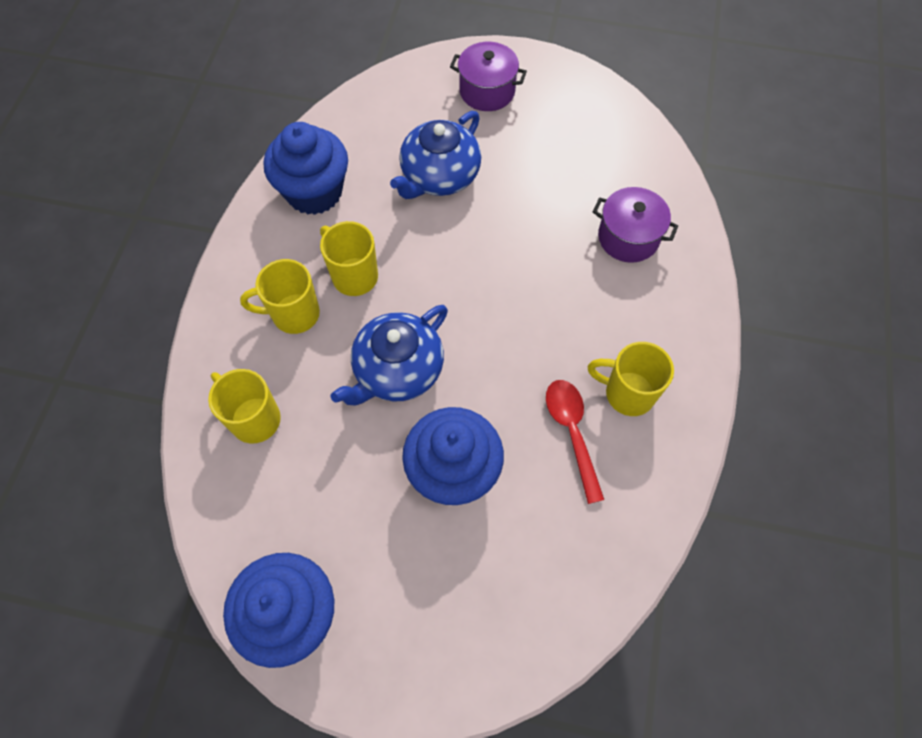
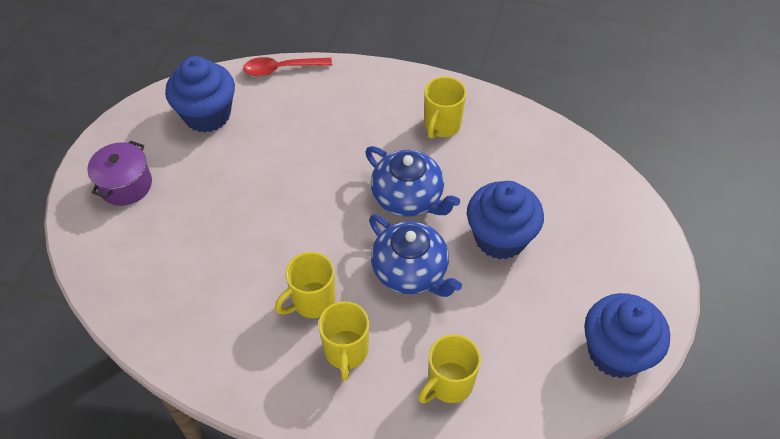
camera: 85 degrees left, 10 degrees down
(314, 192) = (209, 334): blue cupcake -> blue cupcake (207, 115)
(439, 176) = (216, 229): blue teapot -> blue teapot (408, 197)
(572, 432) = (471, 162): red spoon -> red spoon (281, 69)
(628, 237) = (307, 107): purple pot -> none

